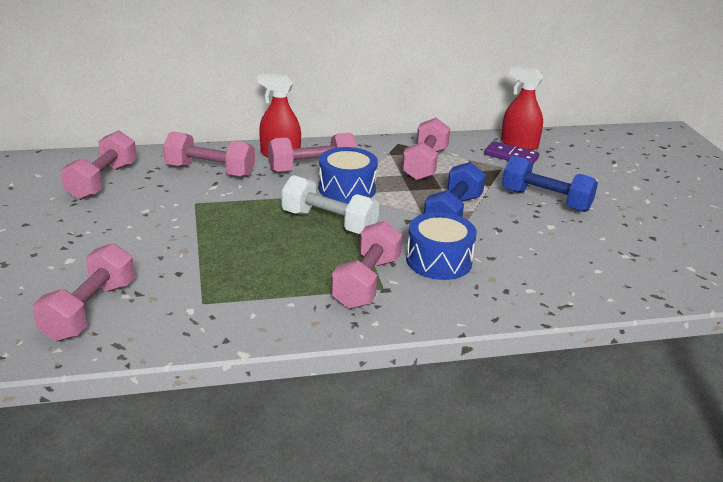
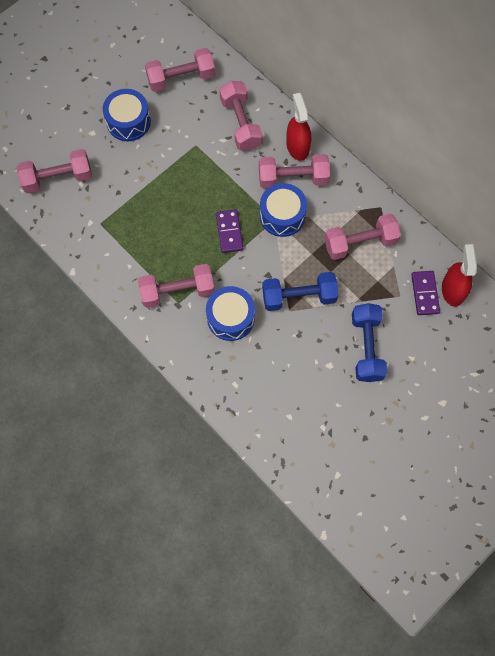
camera: 60 degrees right, 40 degrees up
(98, 230) = (128, 122): none -> blue drum
(312, 169) = (293, 178): pink dumbbell -> pink dumbbell turned 45 degrees counterclockwise
(329, 222) = (229, 232): white dumbbell -> purple domino

